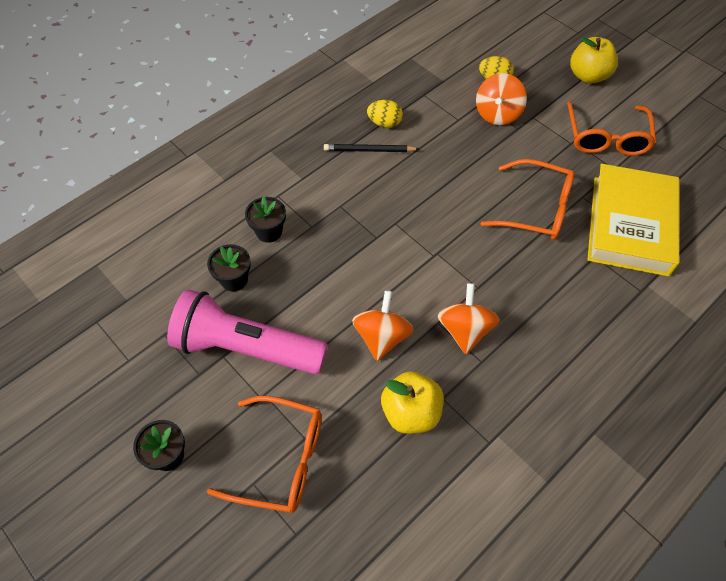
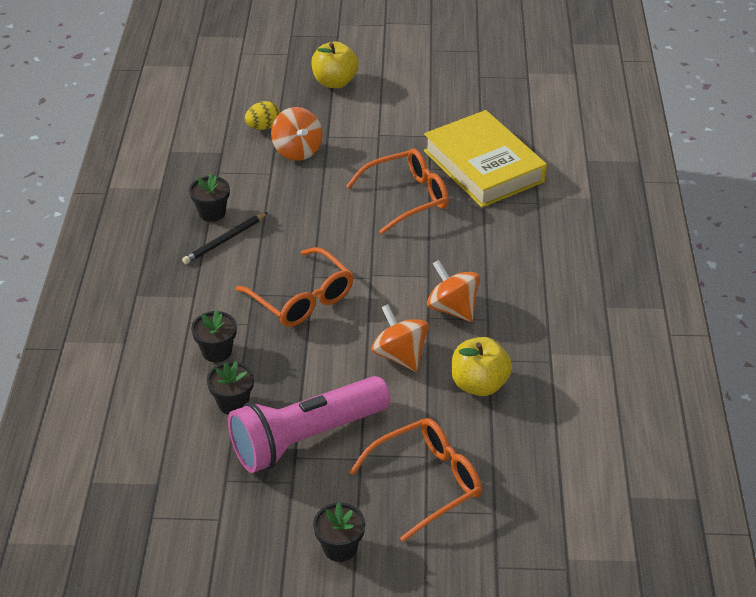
camera: 45 degrees left, 15 degrees down
(384, 123) = (212, 213): yellow egg -> black flower pot
(606, 138) = (400, 118): orange glasses -> orange glasses (302, 299)

